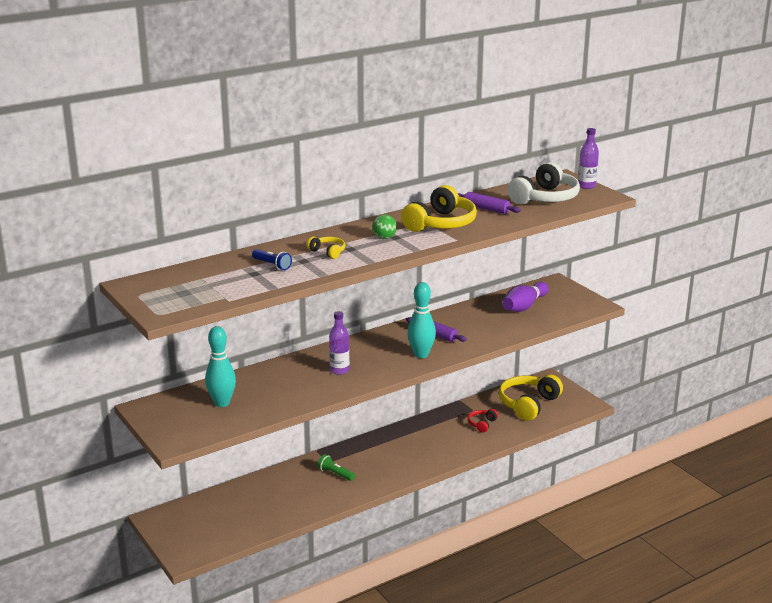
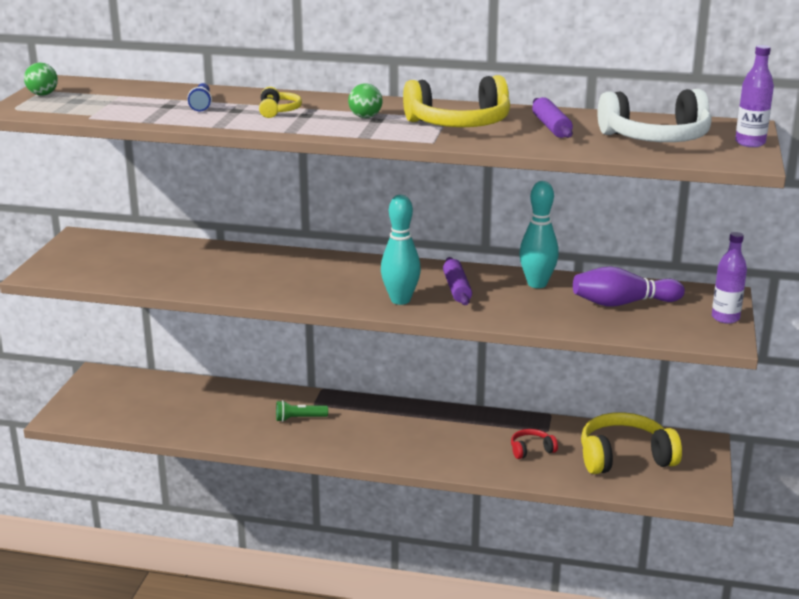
camera: 45 degrees right, 0 degrees up
(147, 297) = (43, 94): none -> green ball
(222, 403) = (140, 260): turquoise bowling pin -> turquoise bowling pin (537, 284)
(335, 474) = (299, 418): green flashlight -> green flashlight turned 90 degrees counterclockwise
(339, 370) = (292, 279): purple bottle -> purple bottle (725, 318)

